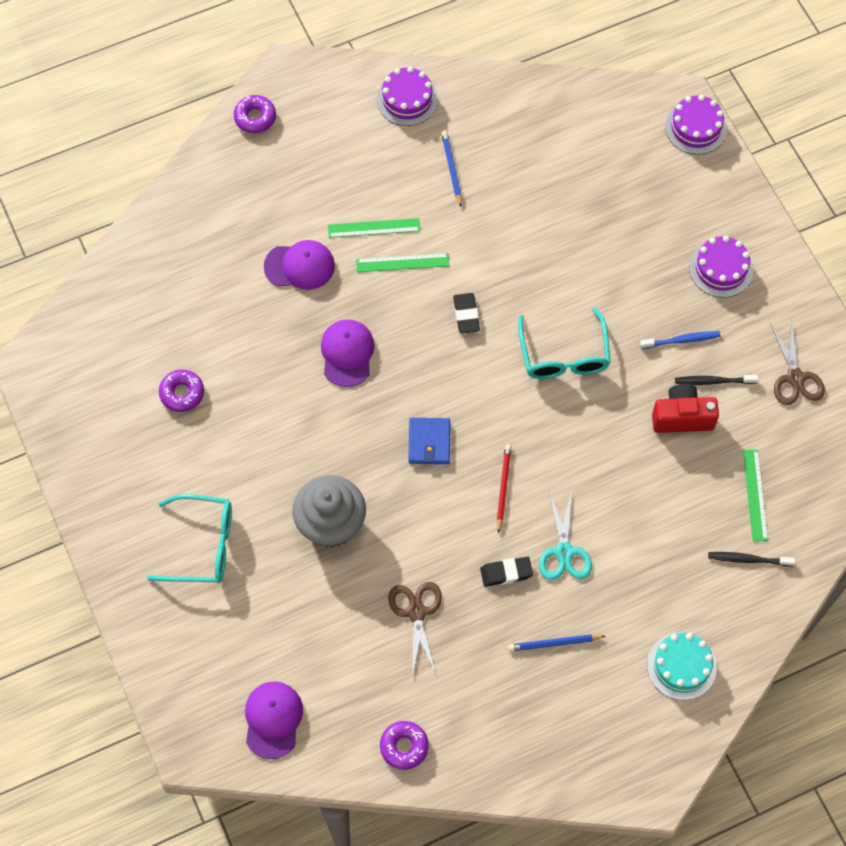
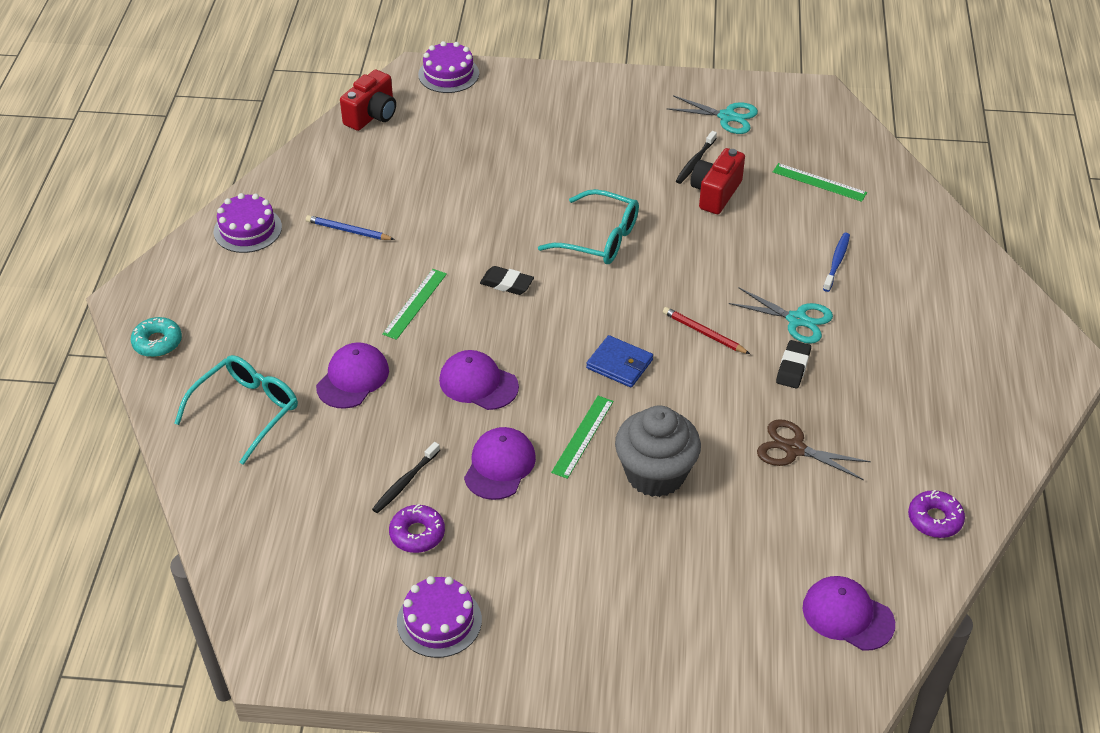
camera: 60 degrees left, 20 degrees down
(202, 545) = (608, 591): turquoise glasses -> turquoise glasses (246, 411)
(255, 117) = (157, 342): purple donut -> turquoise donut
(275, 412) = (499, 466): none -> purple cap
(374, 228) = (360, 308): green ruler -> green ruler (582, 436)
(554, 643) = (885, 364): blue pencil -> none
(600, 102) = (372, 115): none -> red camera
(681, 340) = (642, 163): blue toothbrush -> blue toothbrush (836, 262)
(681, 666) = (955, 292): turquoise cake -> none
(721, 268) = (593, 115): purple cake -> purple cake (439, 621)
(748, 559) = (877, 211): black toothbrush -> black toothbrush (405, 482)
(795, 378) = (727, 117): brown scissors -> turquoise scissors

